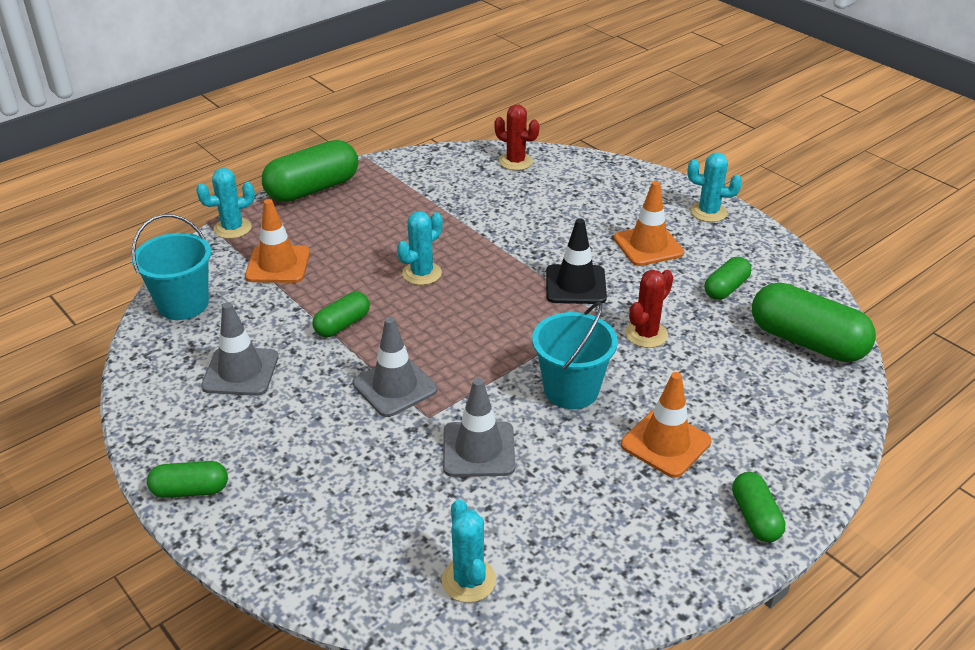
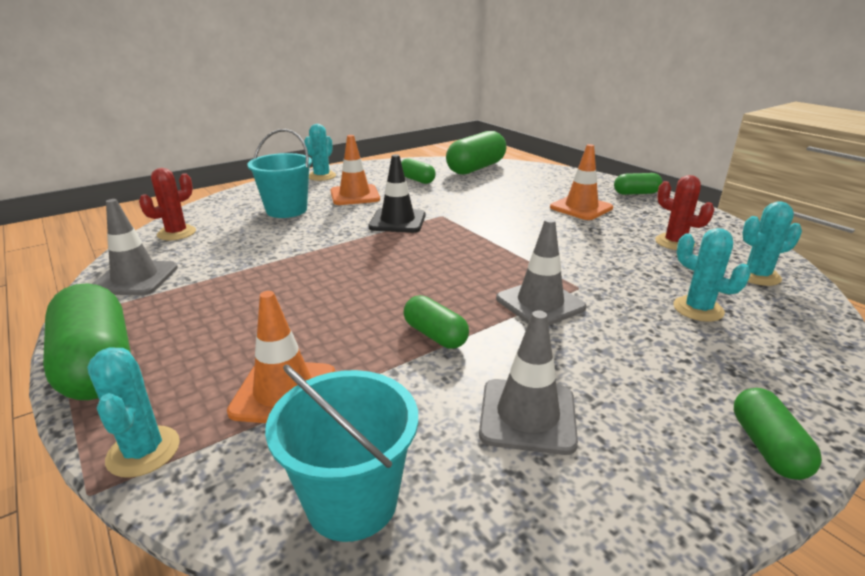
camera: 85 degrees left, 10 degrees down
(422, 273) = (352, 286): turquoise cactus -> turquoise cactus (698, 309)
(478, 449) = (613, 267): grey traffic cone -> grey traffic cone (135, 278)
(571, 390) = (532, 231): turquoise bucket -> turquoise bucket (286, 210)
(646, 334) = (465, 204): red cactus -> red cactus (674, 242)

